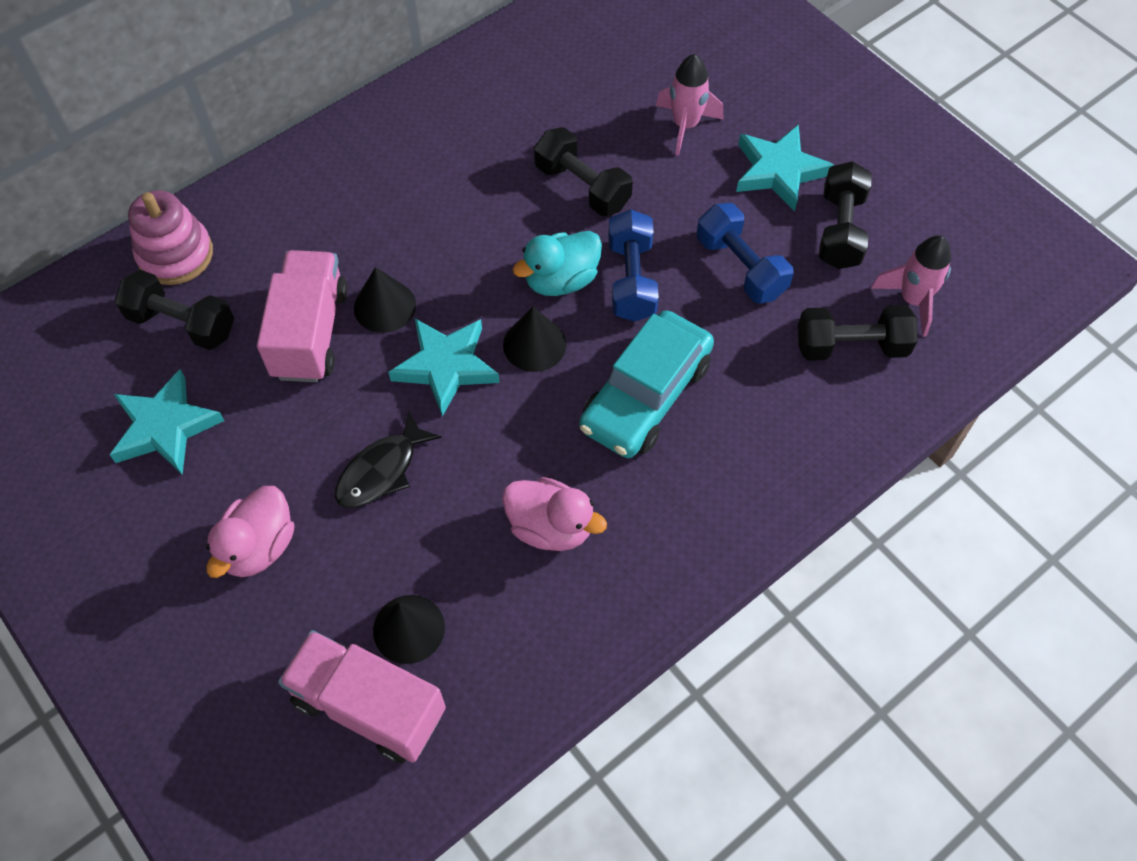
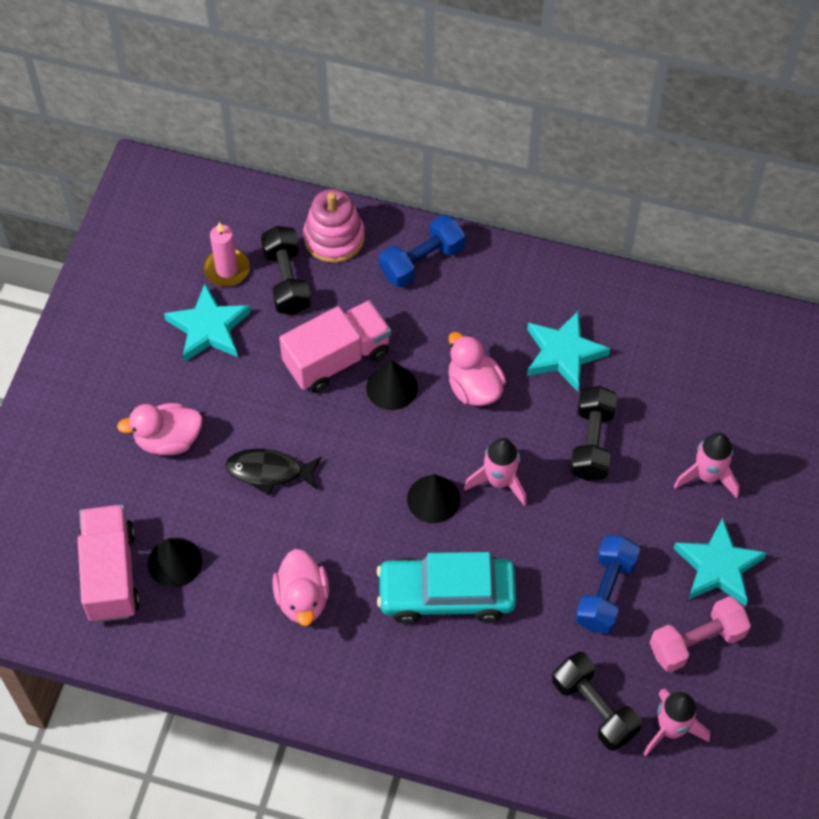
camera: 55 degrees right, 0 degrees up
(114, 369) = (227, 269): none -> pink candle
(446, 240) = (474, 387): none -> pink duck
(446, 366) = (374, 456): turquoise star -> turquoise star (563, 353)
(561, 280) = (499, 481): turquoise duck -> pink rocket
(631, 280) = (535, 526): blue dumbbell -> blue dumbbell (422, 261)
(840, 230) = (696, 642): black dumbbell -> pink dumbbell

